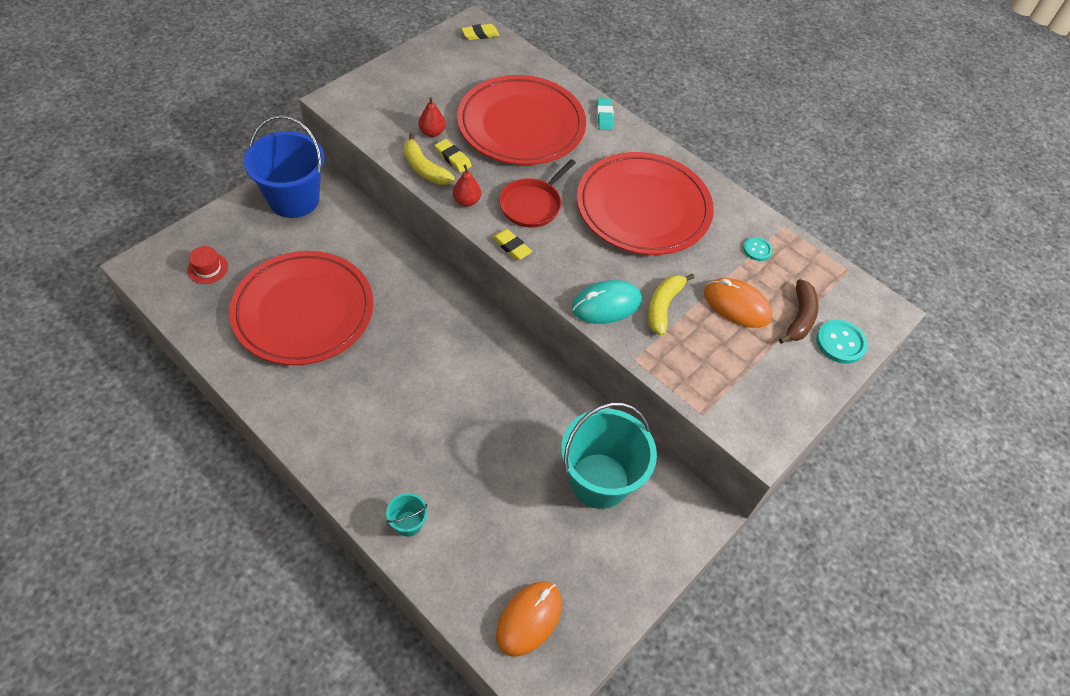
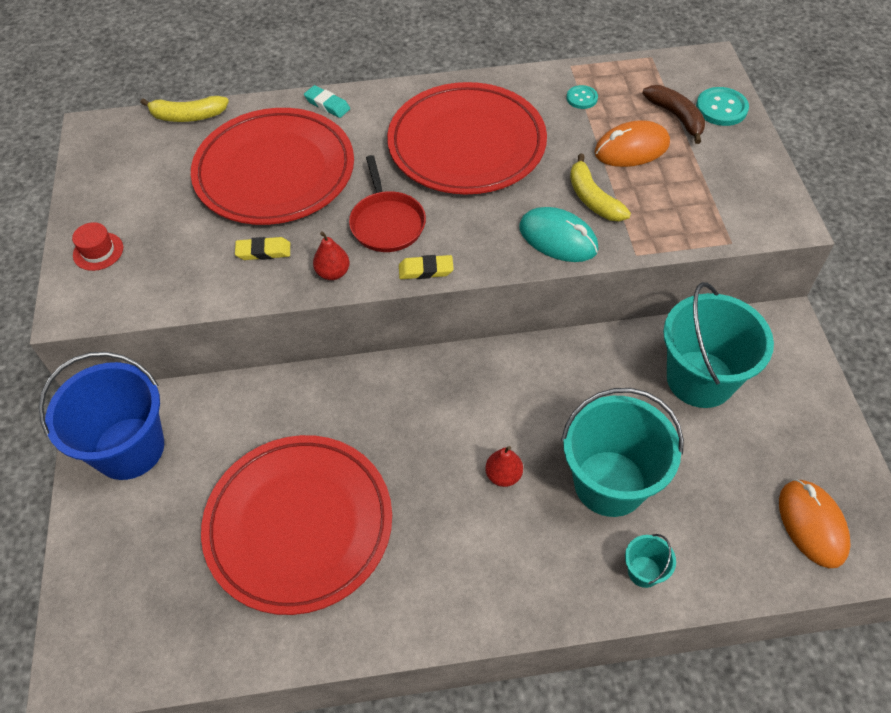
camera: 45 degrees left, 0 degrees up
(208, 268) = (147, 596): red hat -> red hat (98, 251)
(424, 168) = (254, 283): yellow banana -> yellow banana (188, 116)
(432, 132) = (210, 249): red pear -> red pear (503, 475)
(463, 466) = (610, 483): none -> turquoise bucket
(480, 34) = (114, 132): yellow eraser -> none
(606, 305) = (558, 238): turquoise mouse -> turquoise mouse turned 75 degrees counterclockwise

